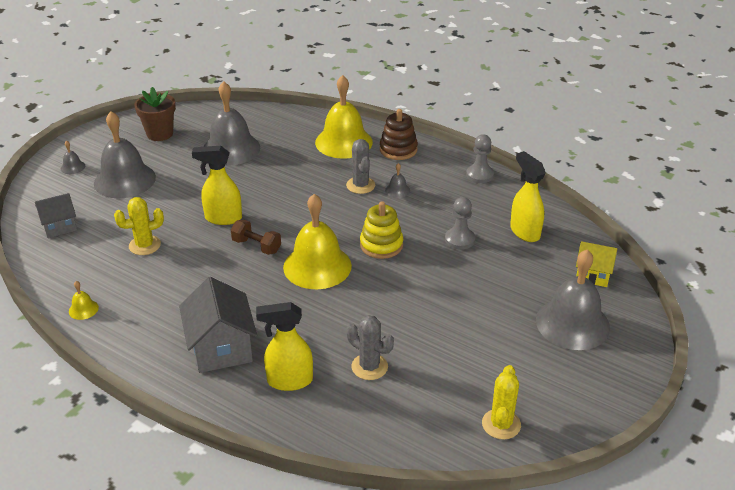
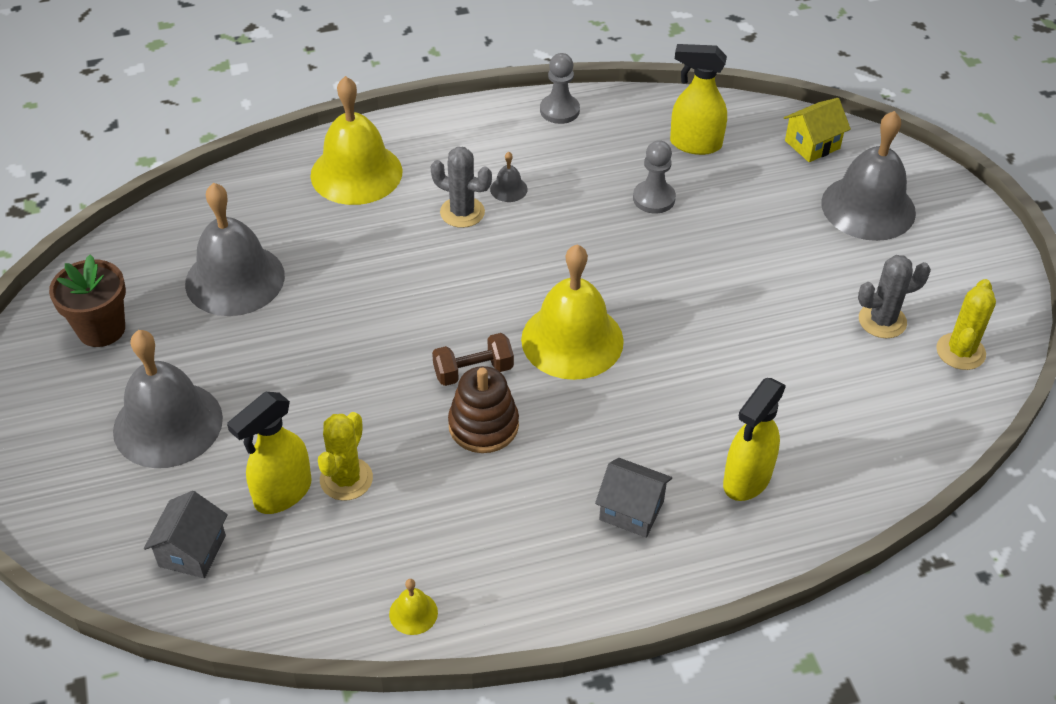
camera: 50 degrees left, 10 degrees up
(73, 167) = (59, 465): grey bell -> none
(221, 348) = (631, 510): grey house -> grey house, size x0.61
(223, 218) = (379, 371): yellow spray bottle -> yellow spray bottle (282, 494)
(369, 367) = (787, 398): grey cactus -> grey cactus (882, 321)
(381, 245) = (593, 264): yellow stacking toy -> none
(398, 149) = (431, 139): brown stacking toy -> brown stacking toy (483, 425)
(501, 424) = (960, 352): yellow cactus -> yellow cactus turned 60 degrees clockwise

